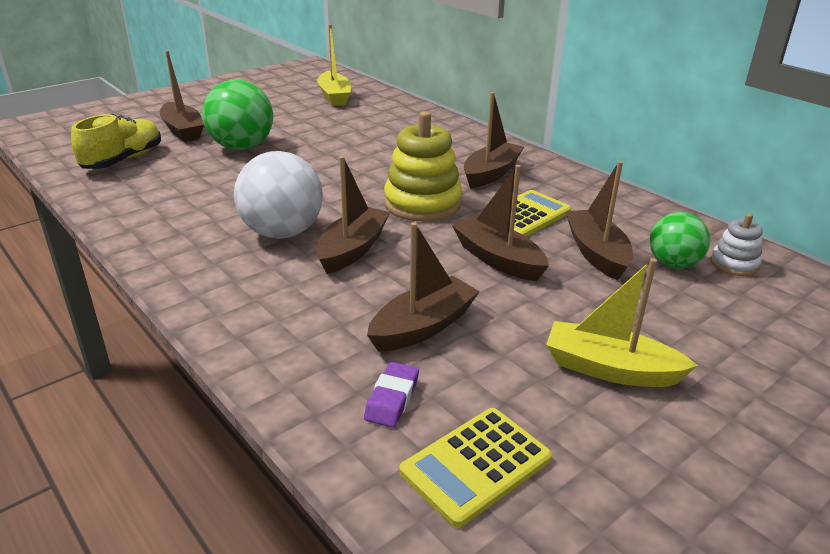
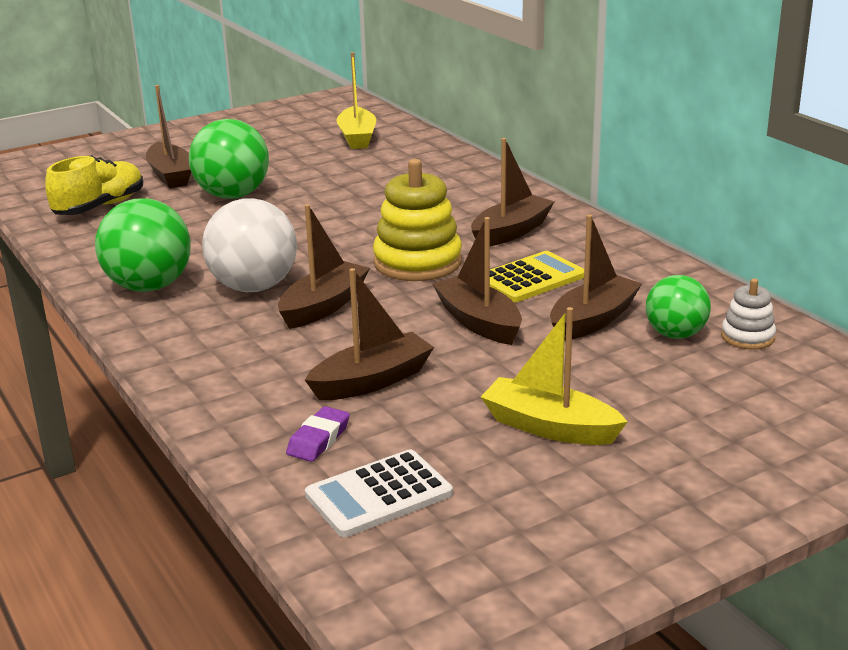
camera: 10 degrees right, 5 degrees down
(183, 236) = (149, 287): none -> green ball
(476, 465) = (378, 494): yellow calculator -> white calculator
(596, 253) = (593, 320): brown boat -> brown boat turned 45 degrees clockwise

